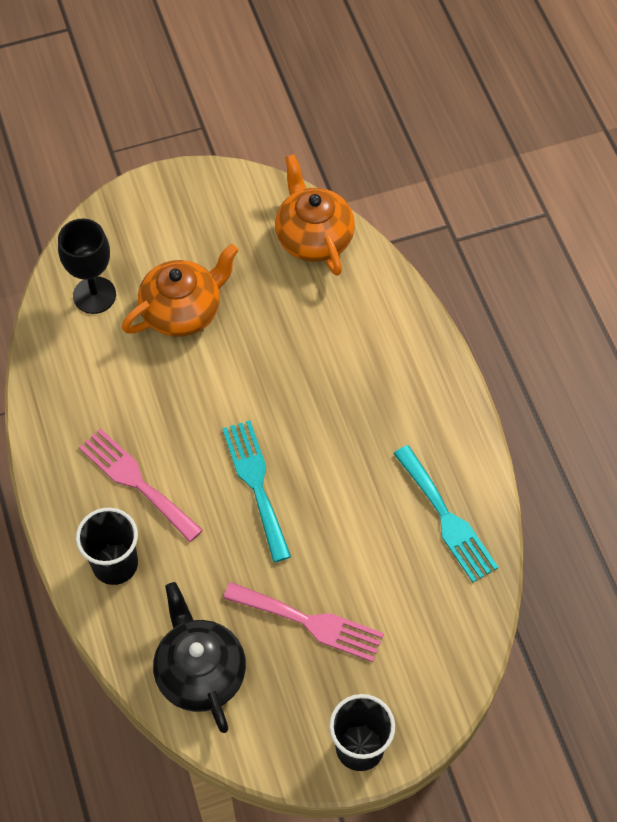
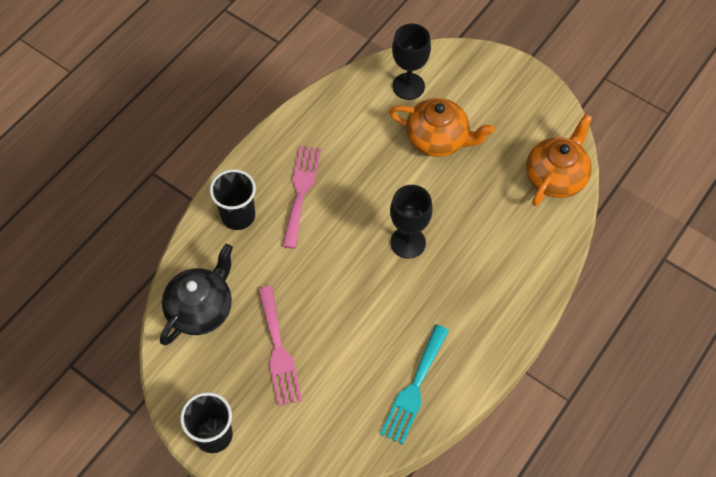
camera: 55 degrees right, 0 degrees up
(256, 484) = (351, 258): turquoise fork -> none
(281, 418) = (408, 242): none -> black goblet

